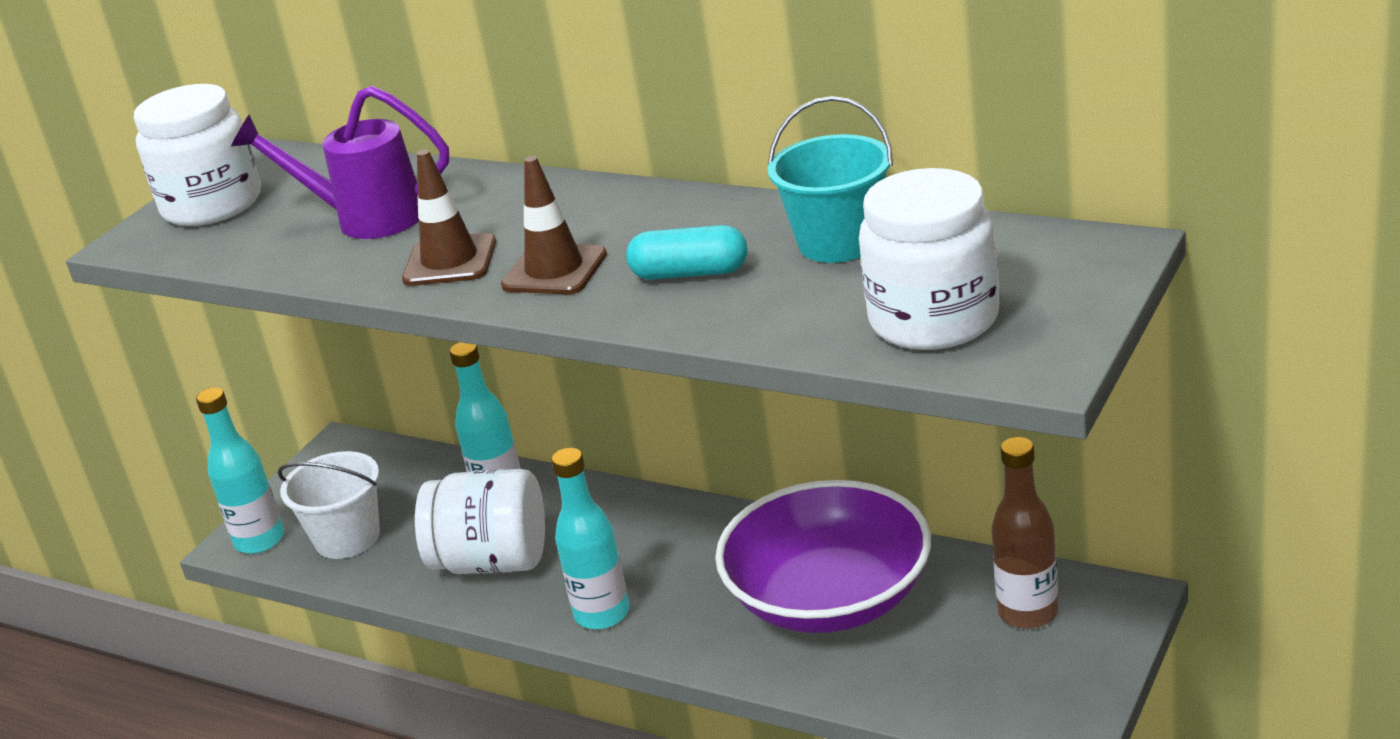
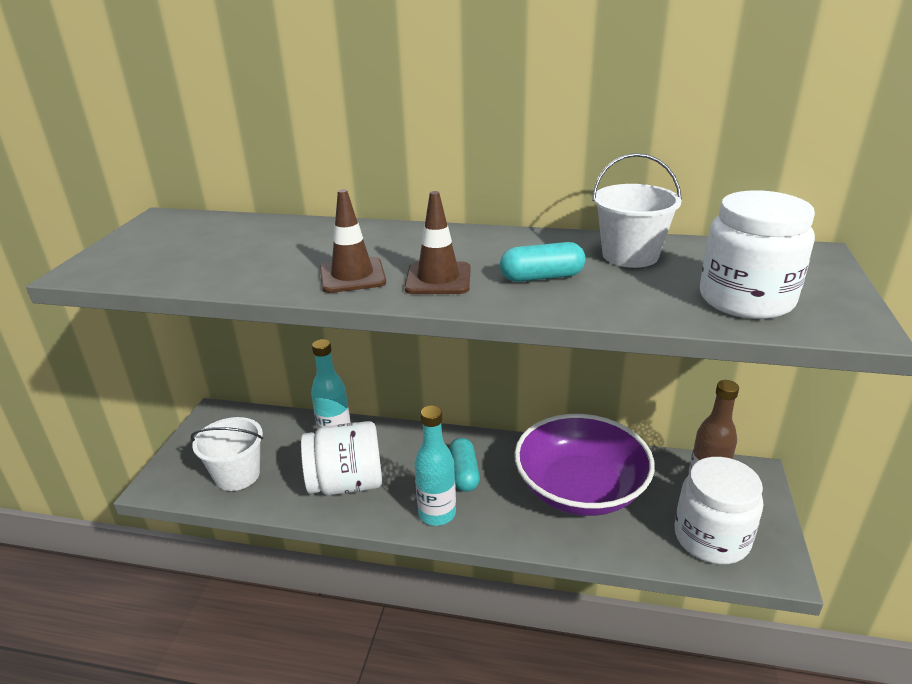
camera: 20 degrees left, 0 degrees up
(212, 205) = (142, 246): white jar -> white jar (711, 538)
(260, 540) = (172, 482): turquoise bottle -> none
(366, 219) = (270, 252): purple watering can -> none
(666, 562) = (464, 473): none -> turquoise capsule
(839, 242) = (630, 255): turquoise bucket -> white bucket

